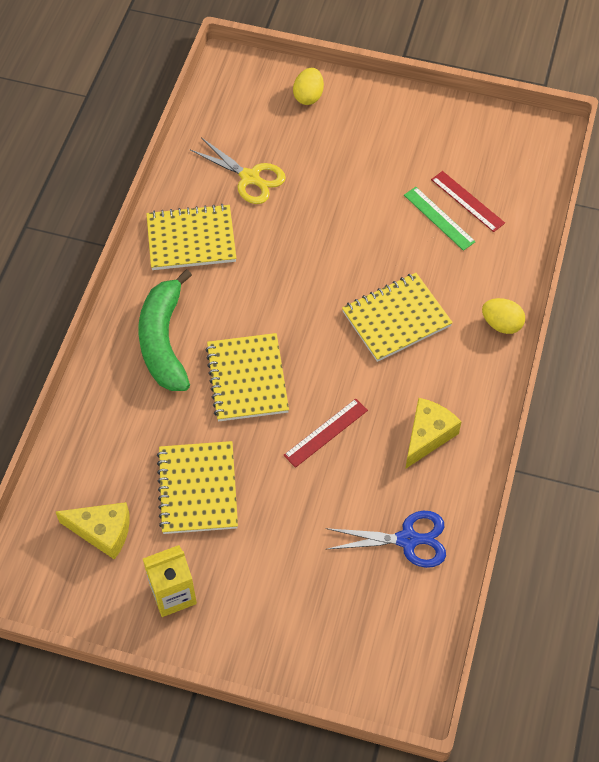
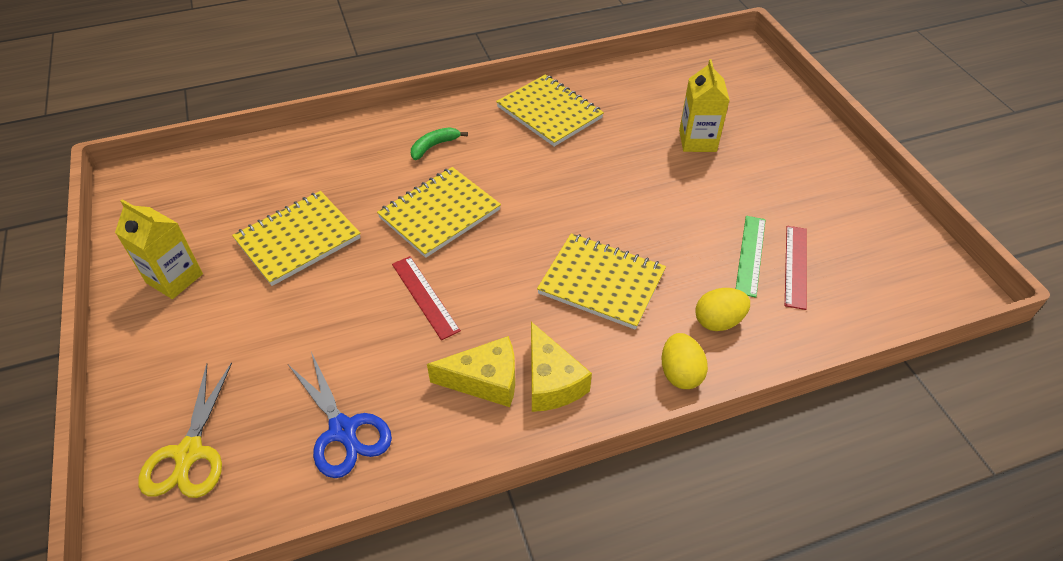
camera: 55 degrees right, 10 degrees down
(103, 532) = (215, 203): yellow cheese -> yellow cheese (551, 382)
(163, 341) = (434, 146): green banana -> green banana, size x0.45
(249, 177) = (647, 114): yellow scissors -> yellow scissors (189, 453)
(307, 168) = (697, 141): none -> yellow carton
(308, 96) = (771, 105): yellow egg -> yellow egg (718, 321)
(325, 432) = (425, 296): red ruler -> red ruler turned 45 degrees clockwise

